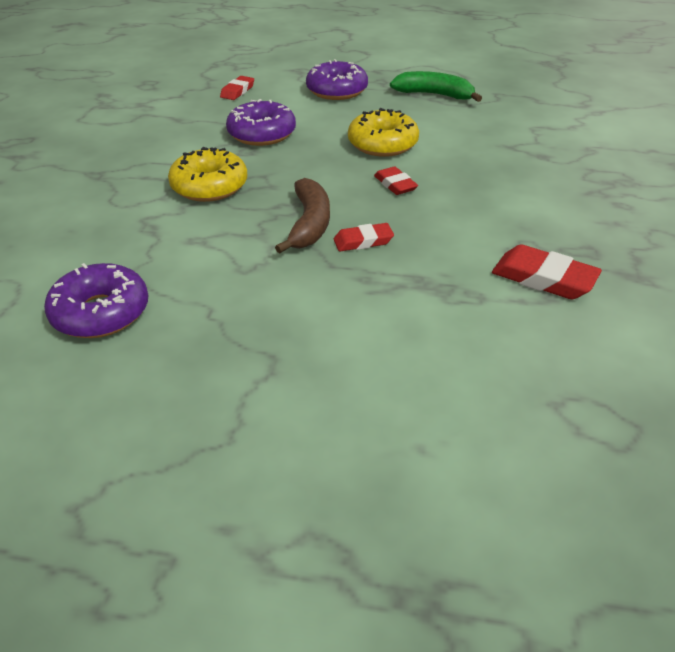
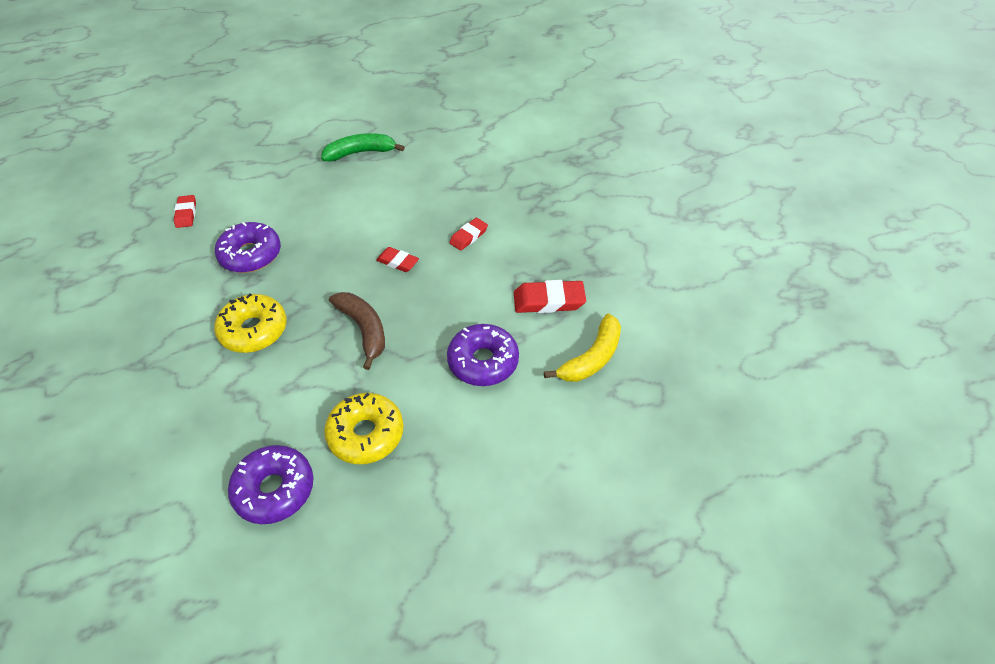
camera: 35 degrees left, 10 degrees up
(337, 91) = (276, 179): purple donut -> purple donut (483, 361)
(363, 241) = (414, 326): red eraser -> red eraser (468, 236)
(382, 144) = (358, 224): yellow donut -> yellow donut (366, 434)
(556, 356) = (592, 358): none -> yellow banana

